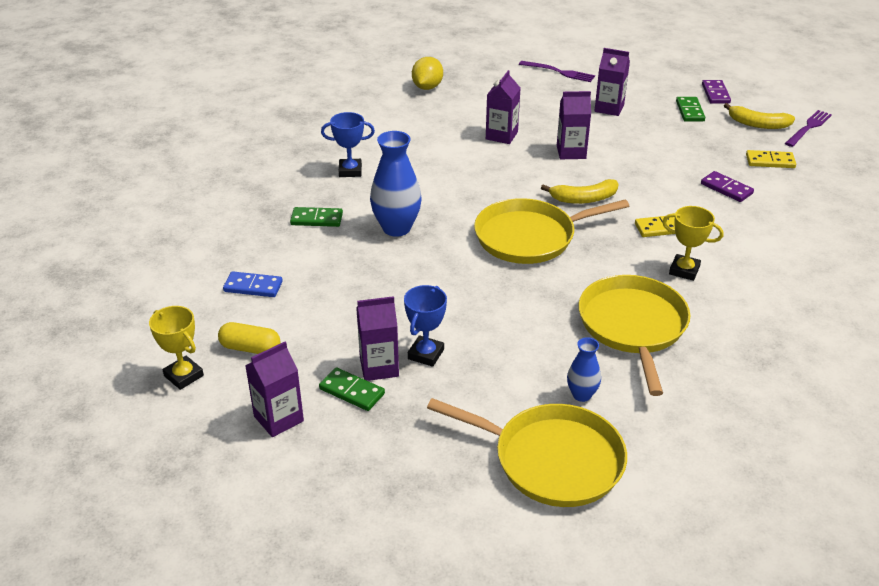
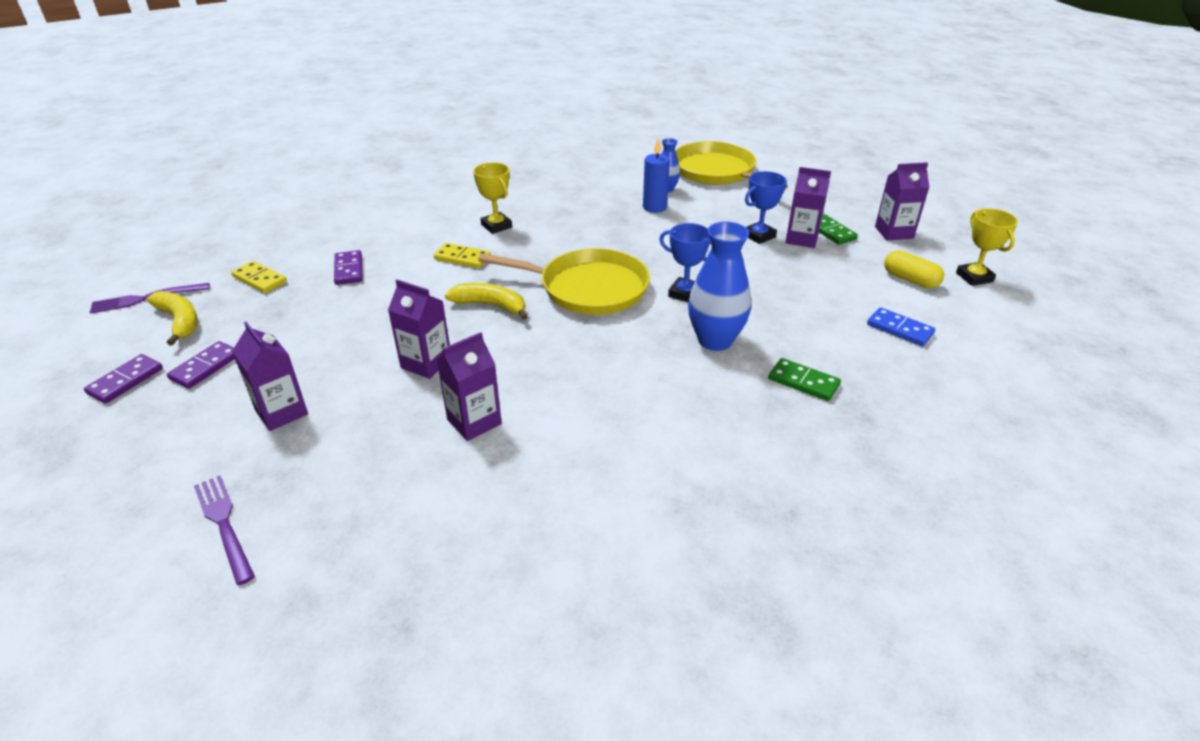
camera: 150 degrees left, 0 degrees up
(350, 171) = (725, 440): blue trophy -> blue trophy (685, 293)
(427, 87) = (470, 589): yellow lemon -> none
(566, 356) = (654, 207): none -> blue candle
(633, 326) = (586, 208): yellow pan -> none
(690, 111) = (205, 367): green domino -> purple domino

